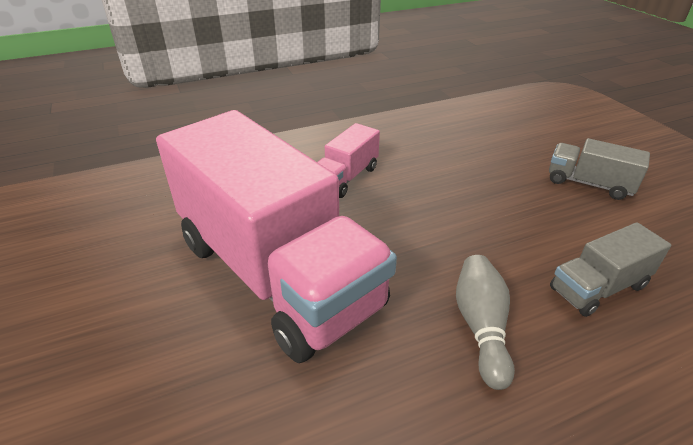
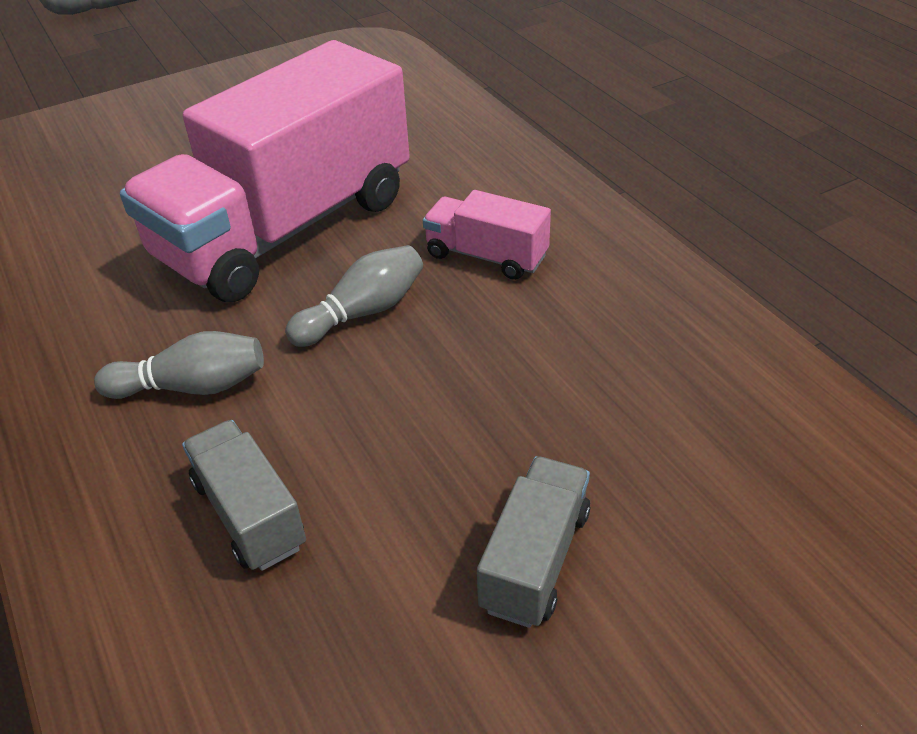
camera: 85 degrees right, 5 degrees up
(397, 233) = (362, 312): none -> grey bowling pin

